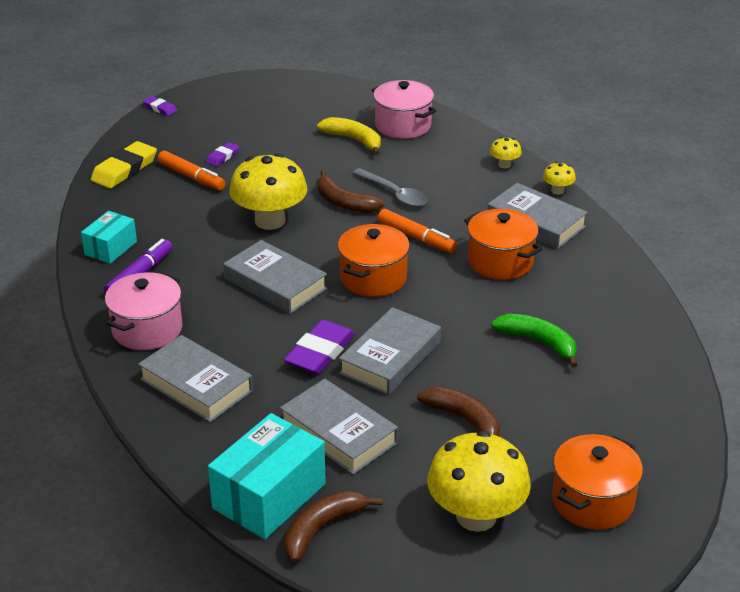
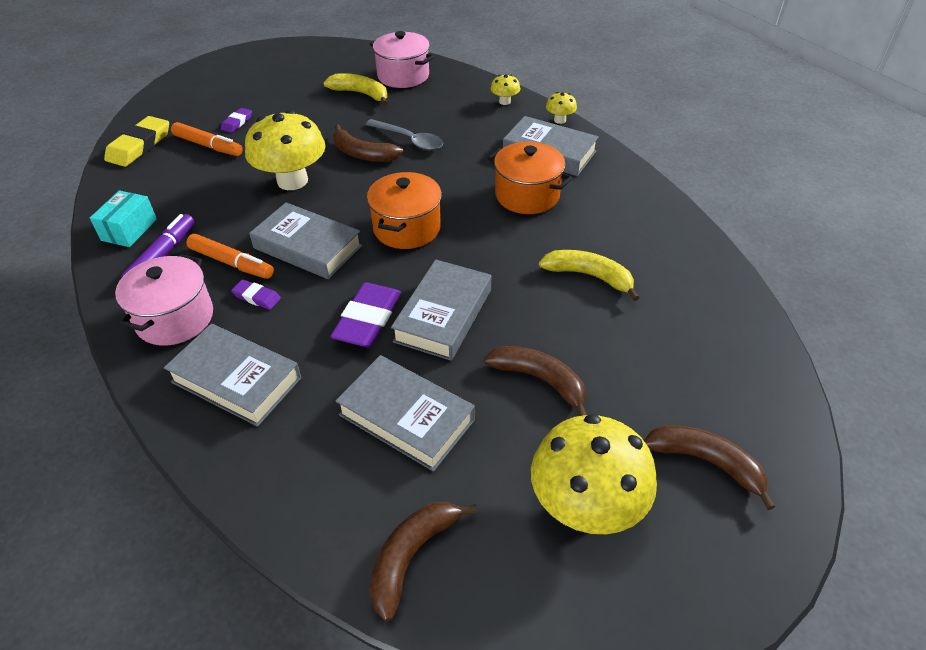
camera: 10 degrees left, 10 degrees up
(160, 108) = (171, 83): purple eraser -> purple eraser (256, 297)
(269, 496) = (340, 519): turquoise box -> none
(416, 237) = (440, 181): orange marker -> orange marker (232, 263)
(538, 342) = (589, 276): green banana -> yellow banana
(592, 501) = (706, 462): orange pot -> brown banana

